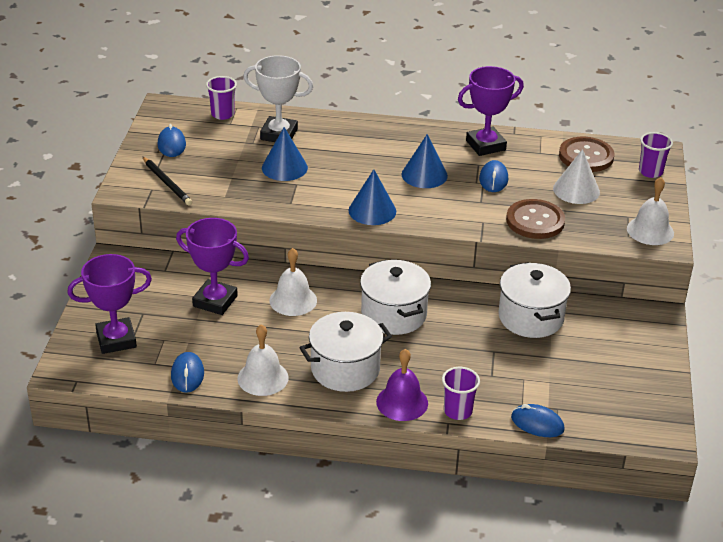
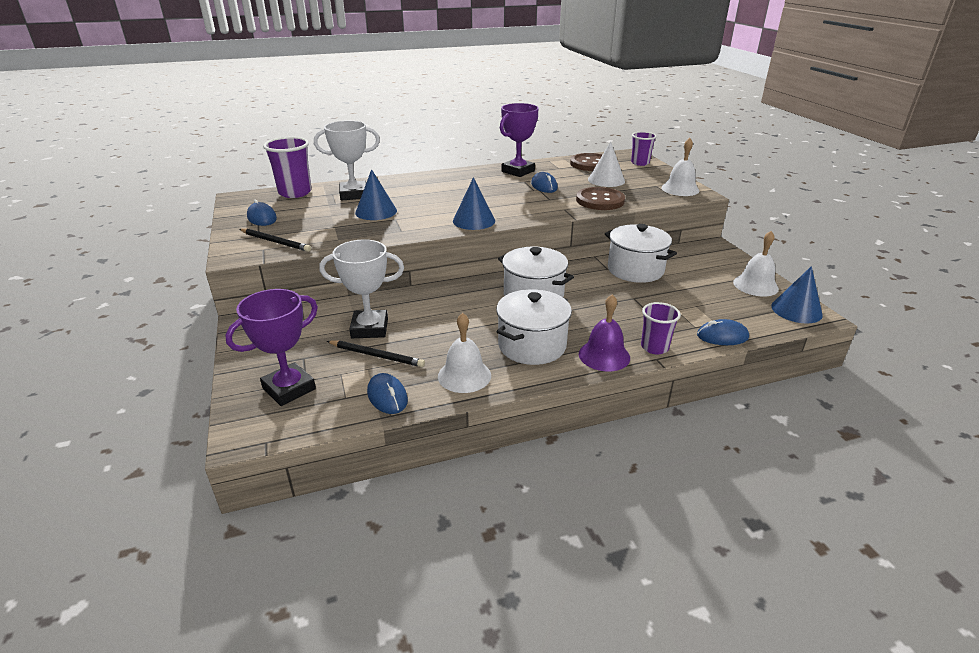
camera: 25 degrees left, 5 degrees down
(203, 332) = (377, 355): none -> black pencil
(215, 301) = (369, 328): purple trophy -> white trophy
(222, 114) = (295, 192): purple cup -> purple cup, size x1.58
(293, 300) = (440, 309): white bell -> white bell (755, 285)
(424, 175) = (492, 193): blue cone -> blue cone (796, 310)

